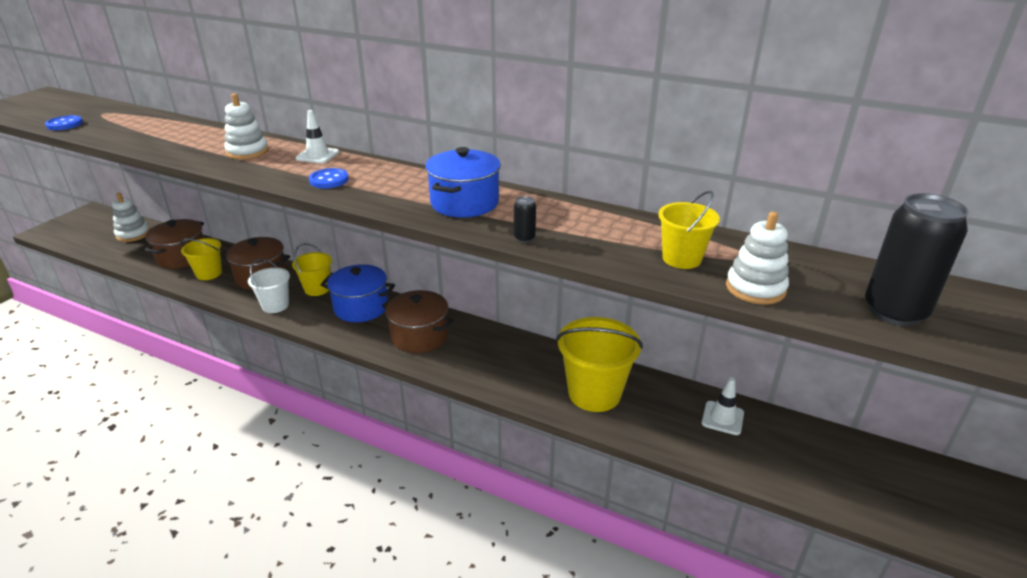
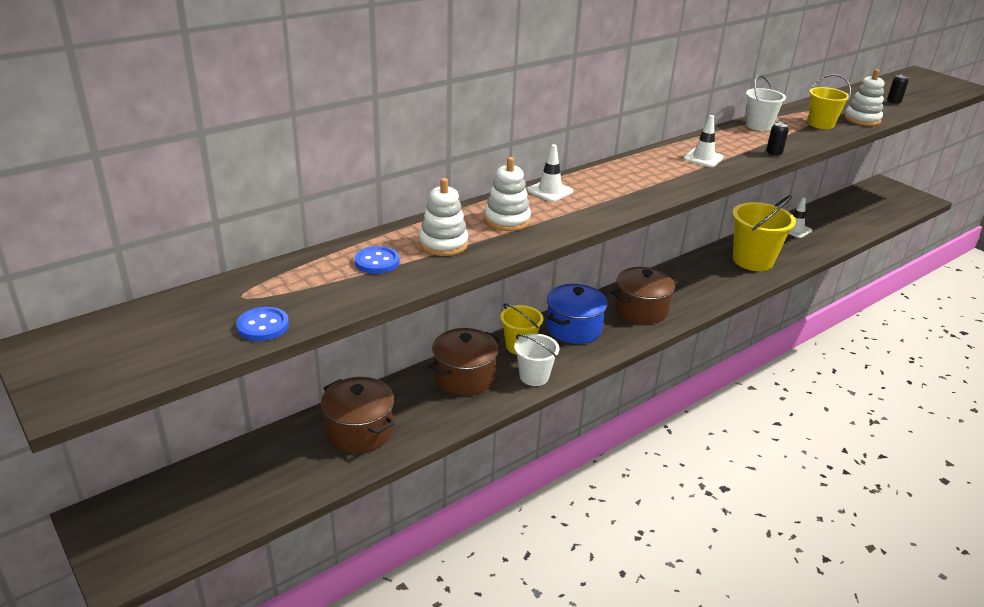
camera: 65 degrees left, 0 degrees up
(133, 234) = (242, 471): white stacking toy -> white stacking toy (443, 244)
(209, 273) = (424, 413): yellow bucket -> none
(329, 180) = (618, 195): blue button -> blue button (377, 262)
(464, 203) = (703, 158): blue pot -> white traffic cone
(612, 220) = (758, 126): none -> white bucket
(894, 312) = (893, 102): black can -> black can, size x0.42

